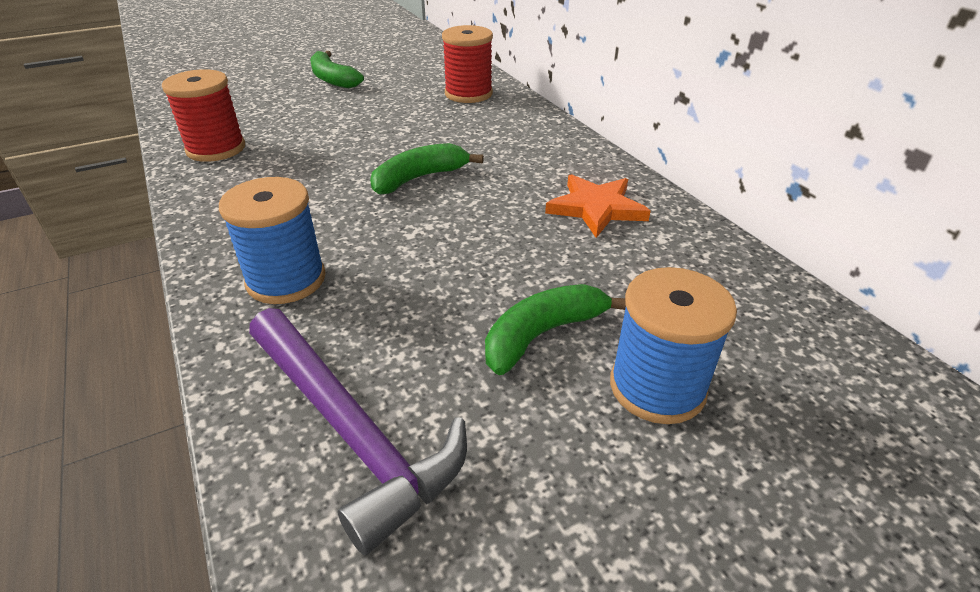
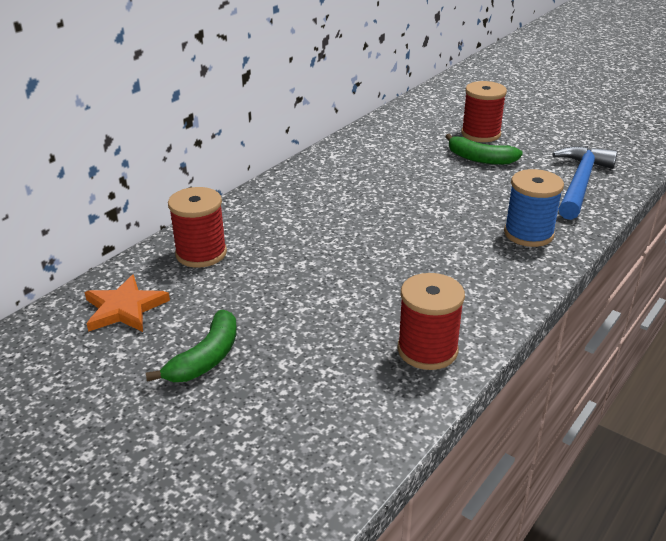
camera: 115 degrees left, 5 degrees down
(350, 430) = (580, 183): purple hammer -> blue hammer
(419, 178) = (379, 229): green banana -> none
(596, 208) = (358, 164): orange star -> orange star (124, 308)
(657, 387) = (480, 134): blue spool -> red spool

